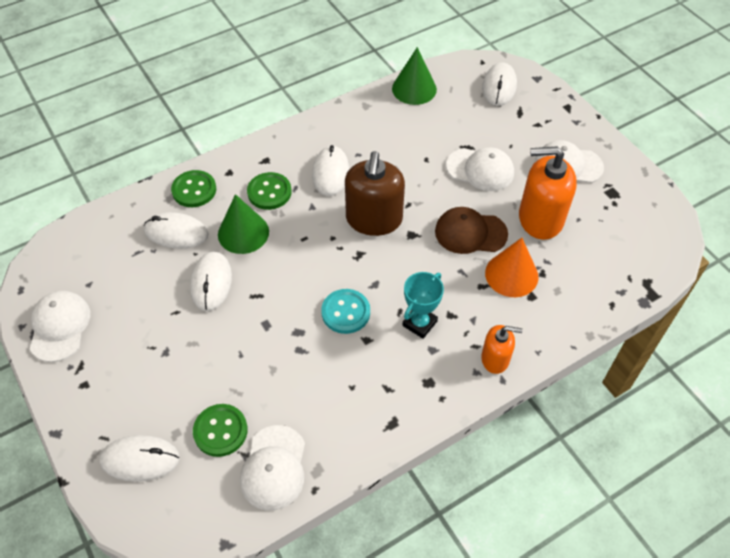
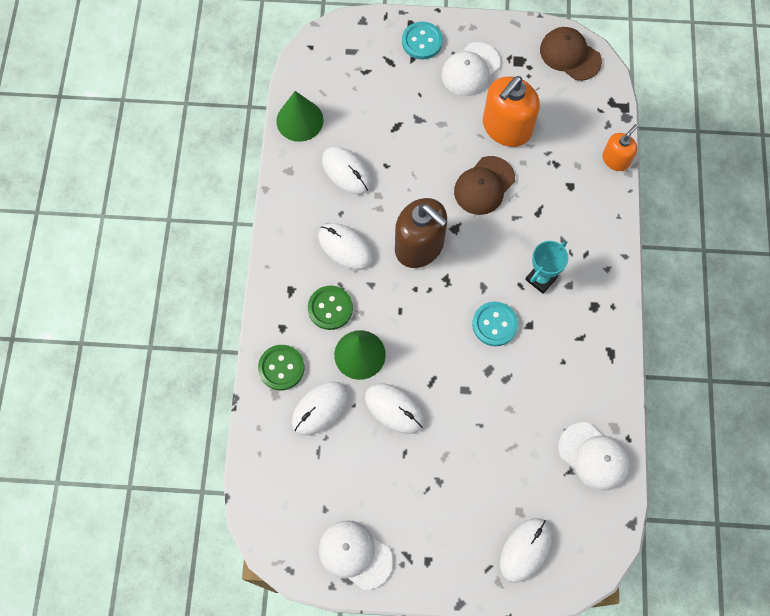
camera: 55 degrees left, 15 degrees up
(220, 431) = (539, 477): green button -> none
(419, 323) = (541, 278): turquoise trophy -> turquoise trophy turned 60 degrees clockwise
(480, 169) = (427, 134): white cap -> none
(495, 359) = (605, 248): orange soap dispenser -> orange soap dispenser (615, 160)
(499, 87) = (349, 55): white mouse -> white mouse (346, 171)
(511, 275) = (542, 185): orange cone -> none
(559, 122) = (422, 41): none -> turquoise button
(658, 225) = (570, 55): none -> brown cap

